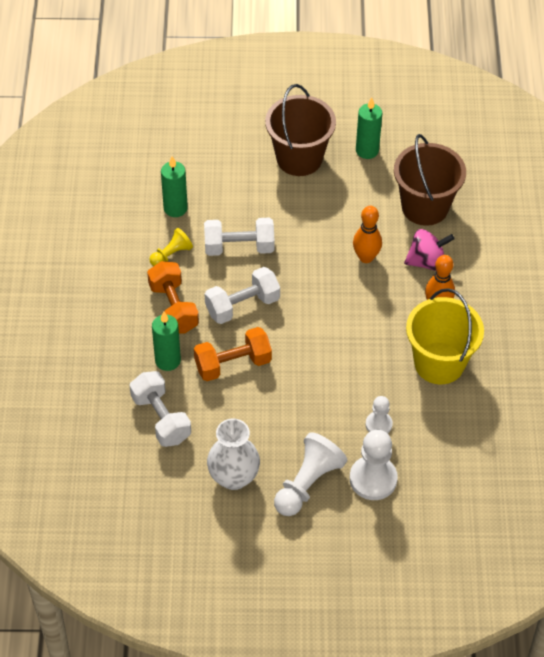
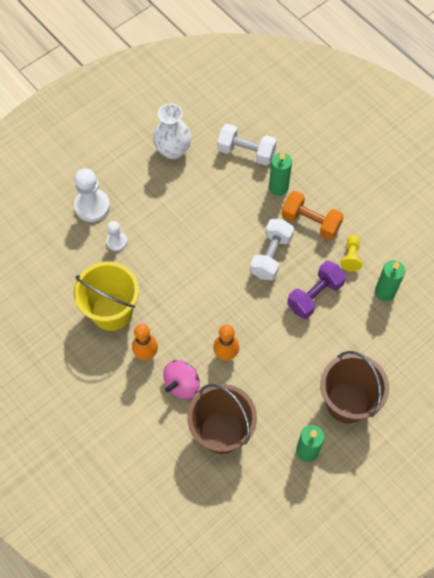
camera: 140 degrees right, 10 degrees up
(233, 364) = (238, 214): orange dumbbell -> none
(239, 247) = (315, 295): white dumbbell -> purple dumbbell
(308, 483) = (128, 177): white pawn -> none

